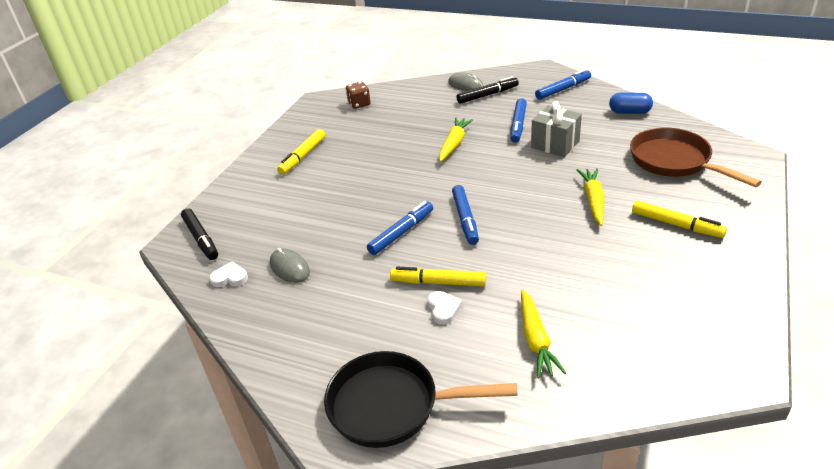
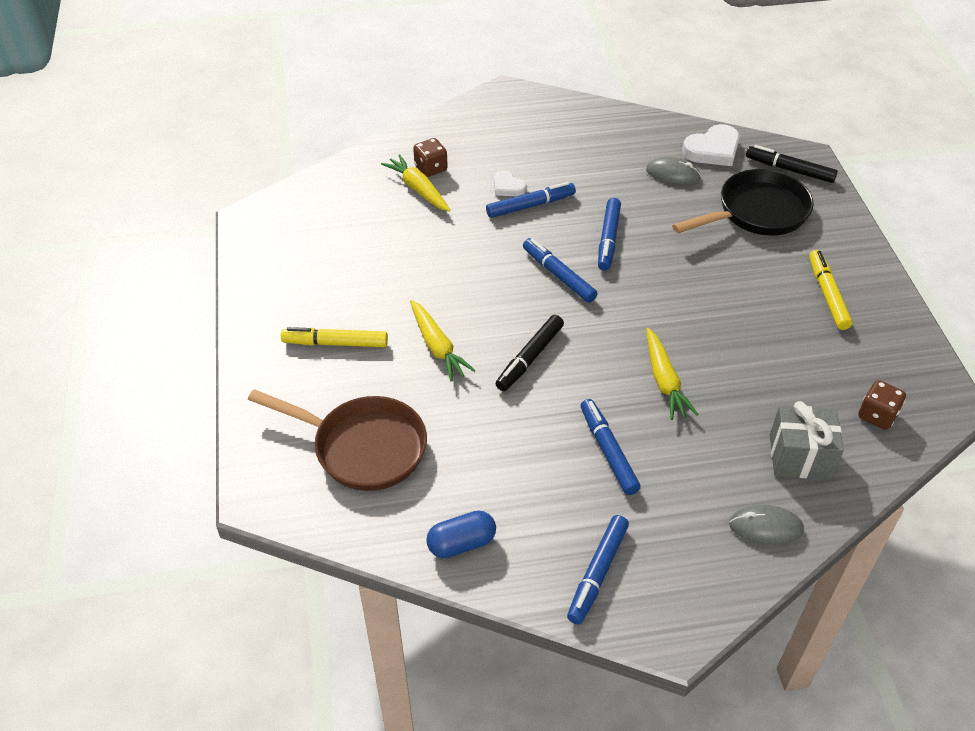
camera: 145 degrees right, 10 degrees up
(230, 278) = (713, 150): white heart -> white heart, size x1.70
(392, 406) = (491, 119): black pan -> black pan (756, 212)
(438, 282) = (530, 206): yellow marker -> blue marker
(487, 95) = (707, 510): black marker -> black marker (529, 358)
(507, 361) = (431, 168): none -> brown dice
(555, 144) = (532, 427): grey gift -> grey gift (799, 457)

